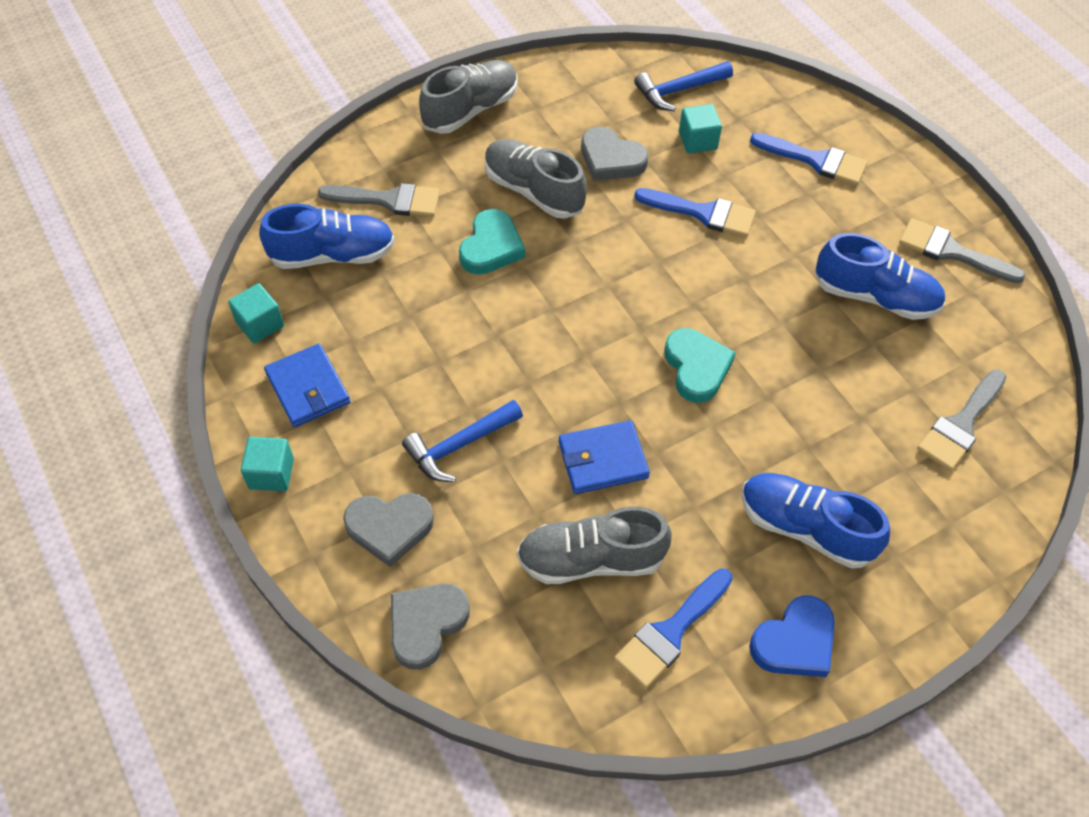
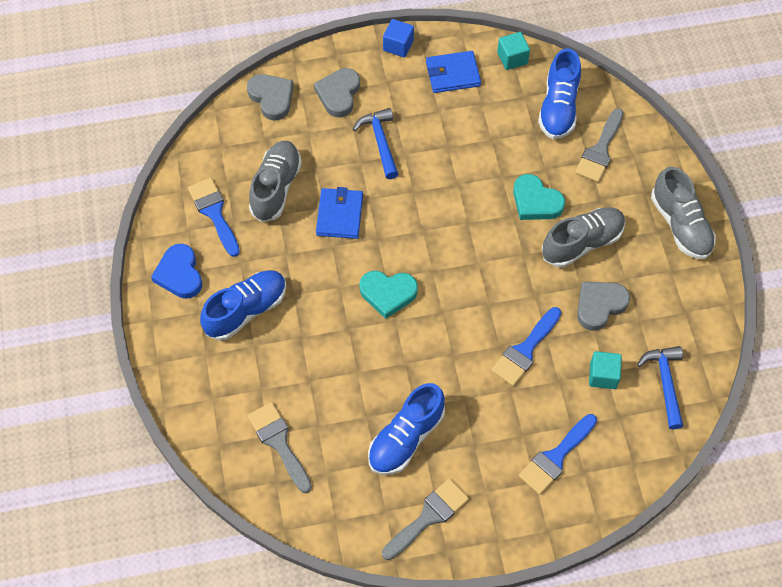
camera: 110 degrees right, 5 degrees up
(271, 473) = (398, 45): turquoise cube -> blue cube

